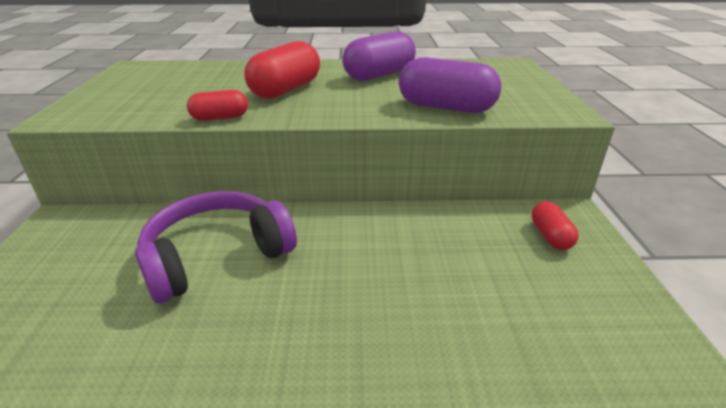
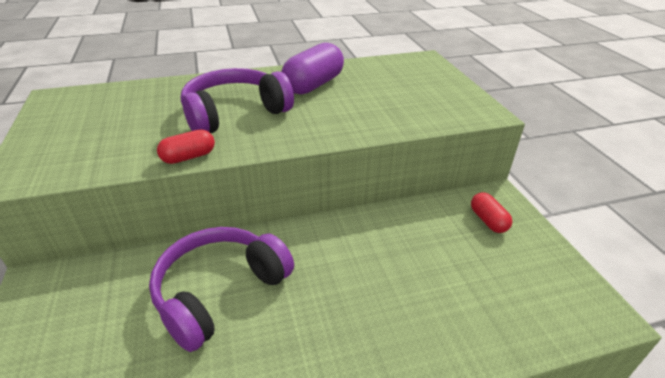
camera: 15 degrees left, 5 degrees up
(286, 90) = (235, 113): red capsule -> purple headphones
(446, 107) = (388, 118): purple capsule -> none

